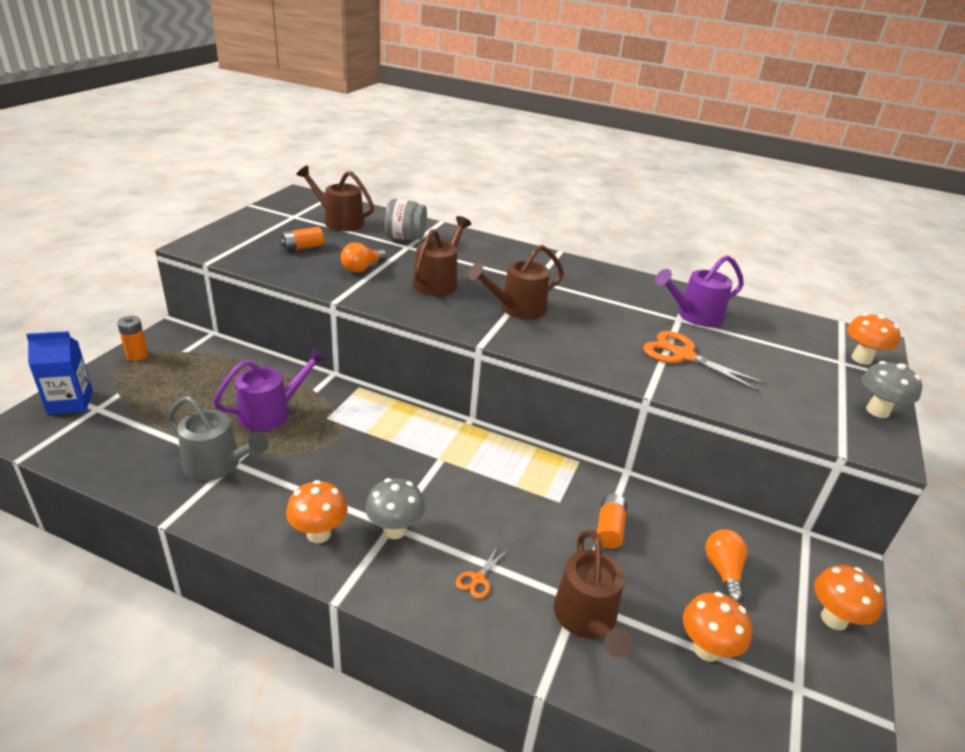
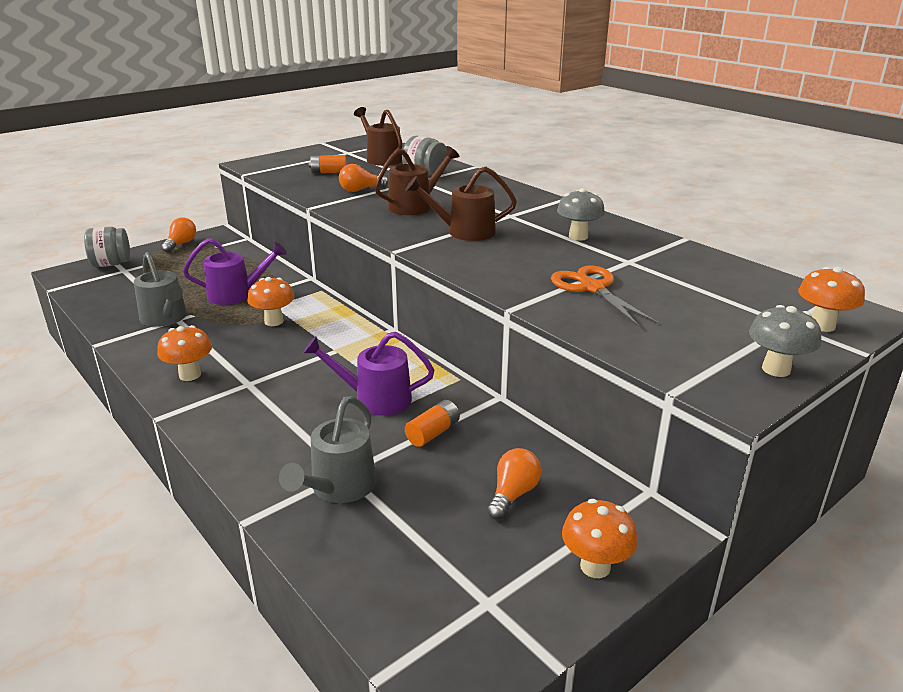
camera: 30 degrees right, 5 degrees down
(70, 402) = (111, 264): blue carton -> grey jar
(137, 355) = (181, 244): orange battery -> orange light bulb
(394, 530) = (247, 387): grey mushroom -> grey mushroom (578, 237)
(478, 579) = (277, 435): orange scissors -> none
(587, 619) = (339, 488): brown watering can -> grey watering can
(694, 316) = (650, 262): purple watering can -> purple watering can (375, 399)
(706, 649) = (426, 543): orange mushroom -> orange mushroom (274, 321)

